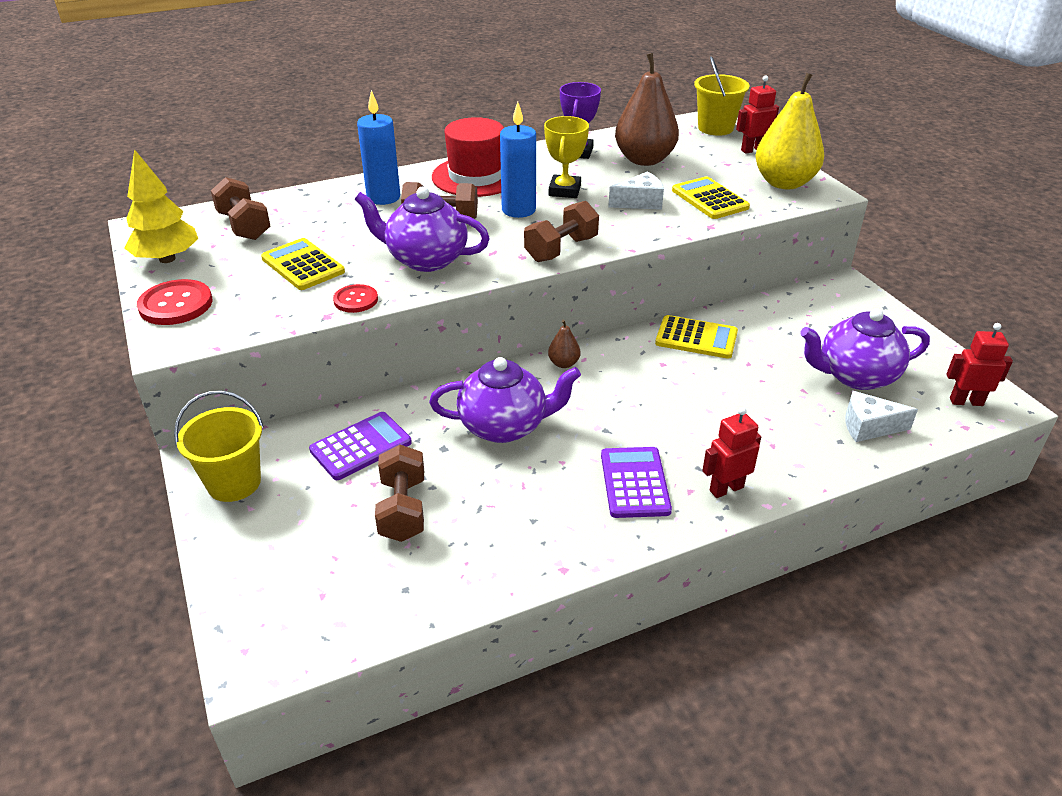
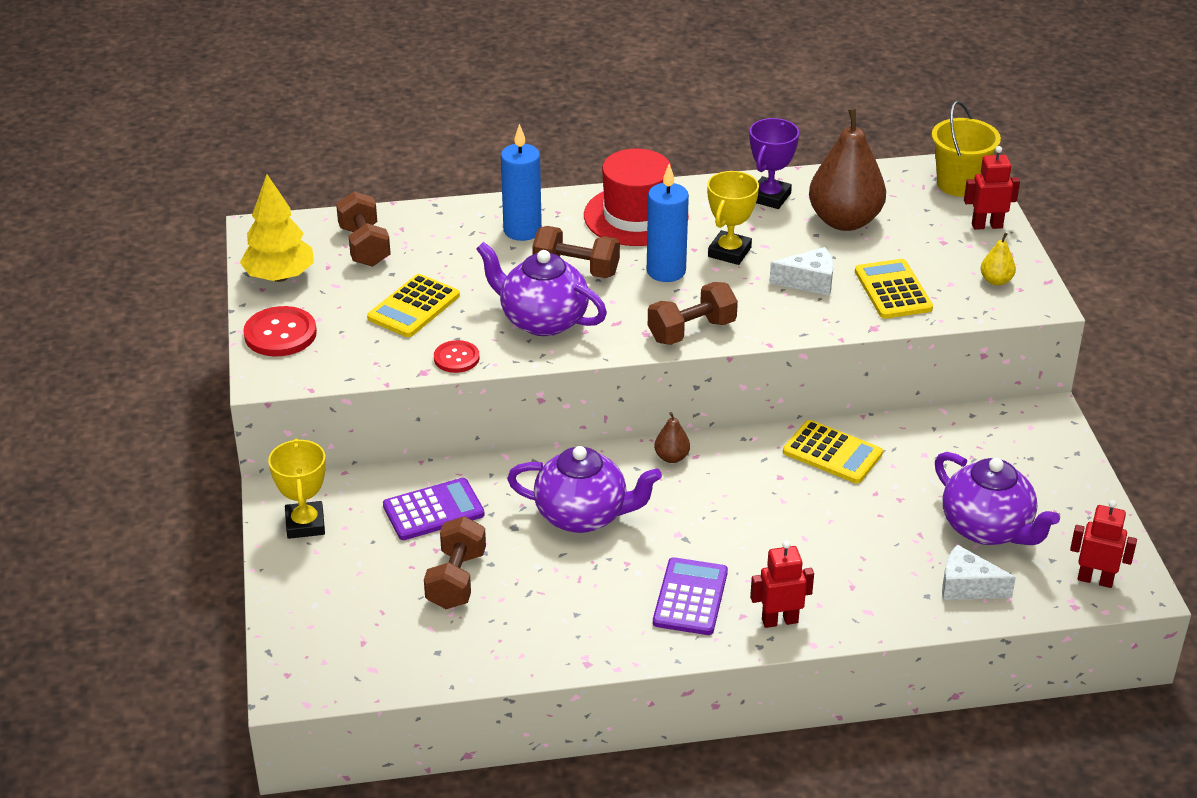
camera: 15 degrees right, 0 degrees up
(234, 483) = (305, 524): yellow bucket -> yellow trophy
(303, 265) = (414, 307): yellow calculator -> yellow calculator turned 120 degrees counterclockwise
(784, 183) = (996, 281): yellow pear -> yellow pear, size x0.43
(855, 376) = (988, 529): purple teapot -> purple teapot turned 135 degrees counterclockwise

